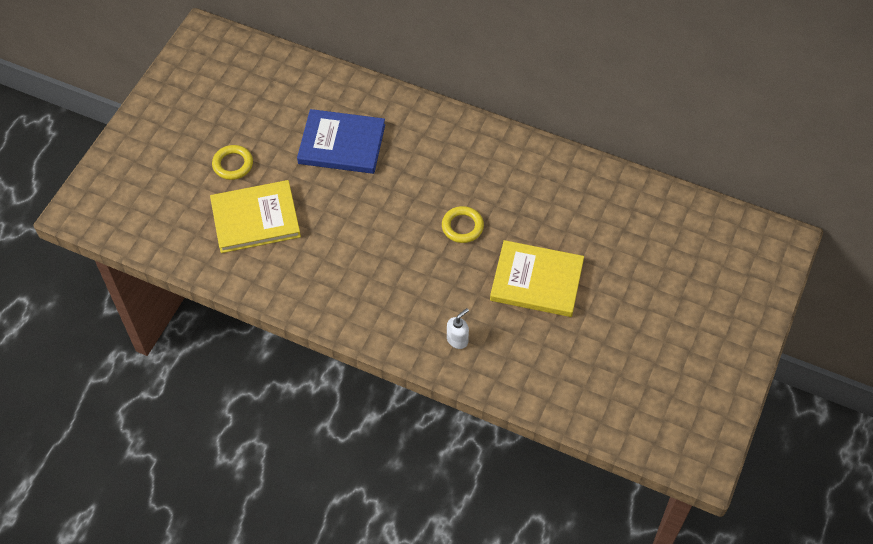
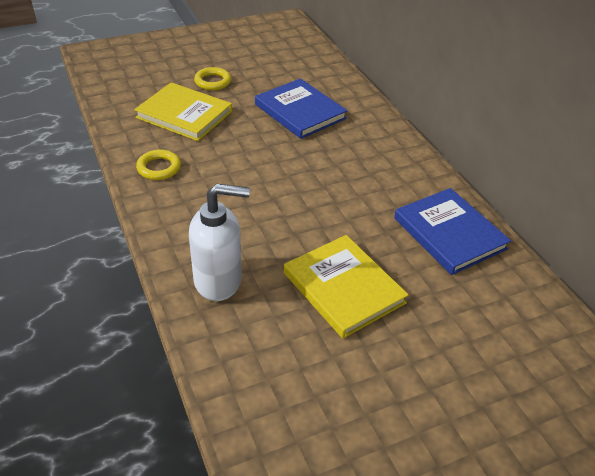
camera: 40 degrees right, 15 degrees down
(457, 340) = (219, 281): white soap dispenser -> white soap dispenser, size x2.13
(462, 226) = (326, 209): yellow ring -> yellow ring (159, 168)
(558, 183) = (449, 233): none -> blue book

